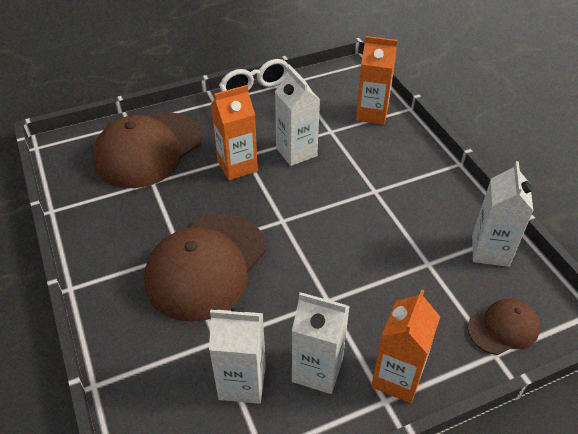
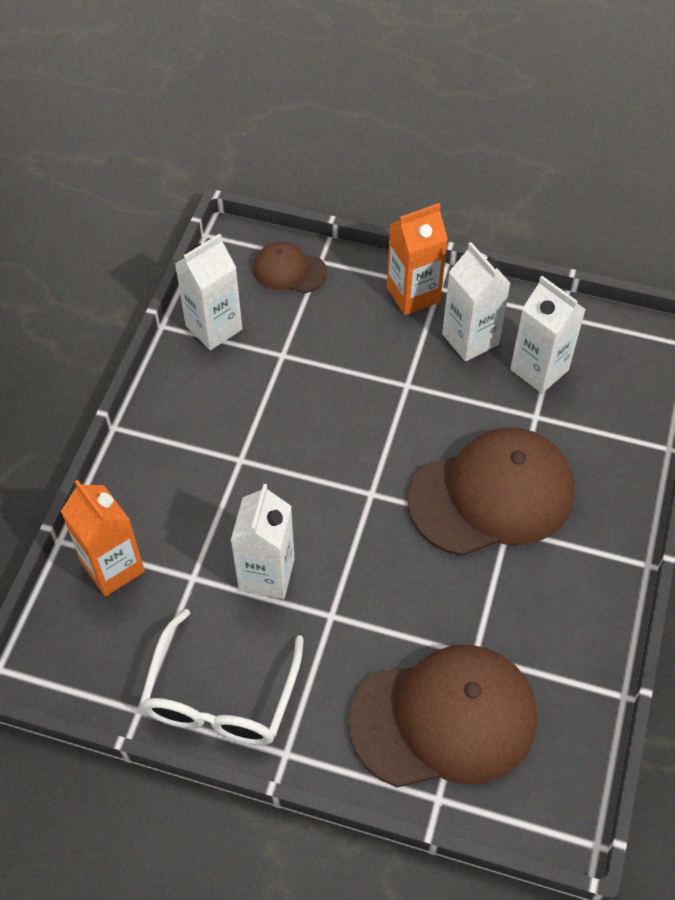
camera: 140 degrees left, 10 degrees up
(237, 166) = (355, 604): orange carton -> none

